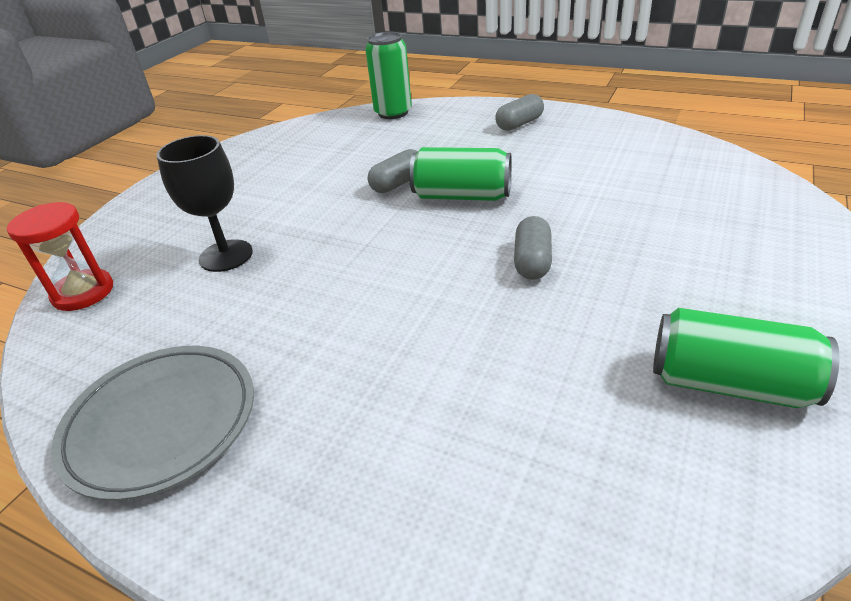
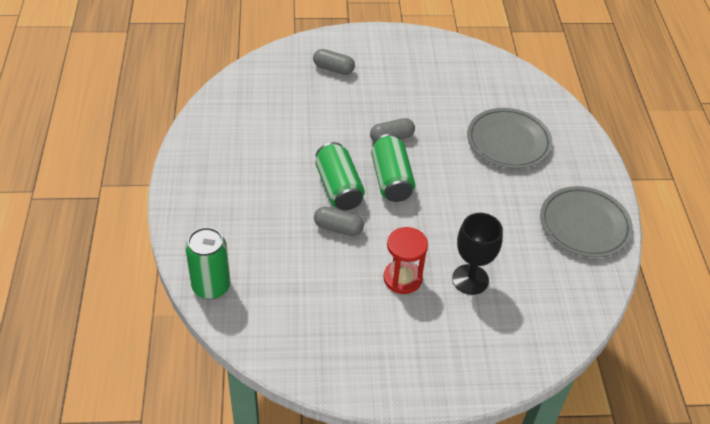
camera: 125 degrees left, 10 degrees up
(83, 292) = (549, 333): red hourglass -> red hourglass (402, 278)
(435, 407) = (508, 142): none -> grey plate
(519, 124) = (211, 189): grey capsule -> grey capsule (333, 69)
(729, 383) = (437, 68): green can -> green can (391, 179)

